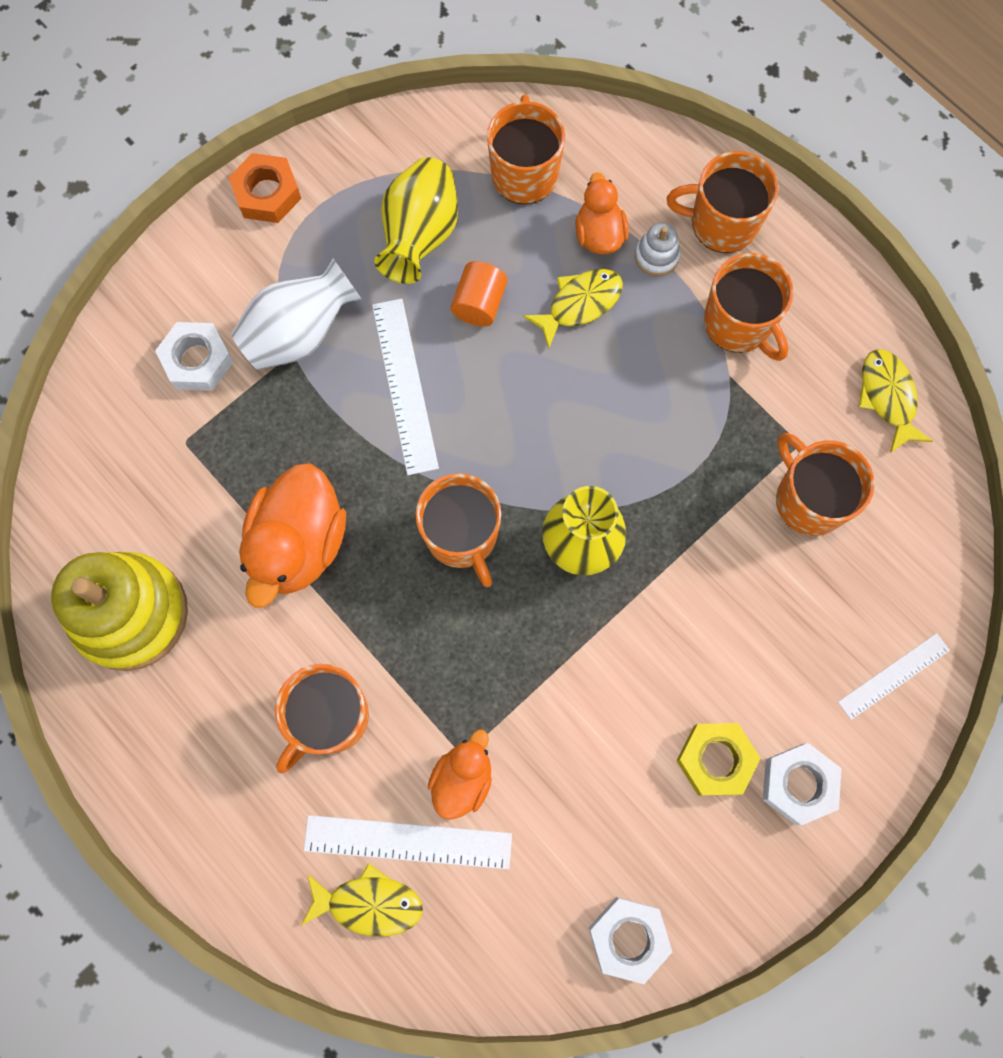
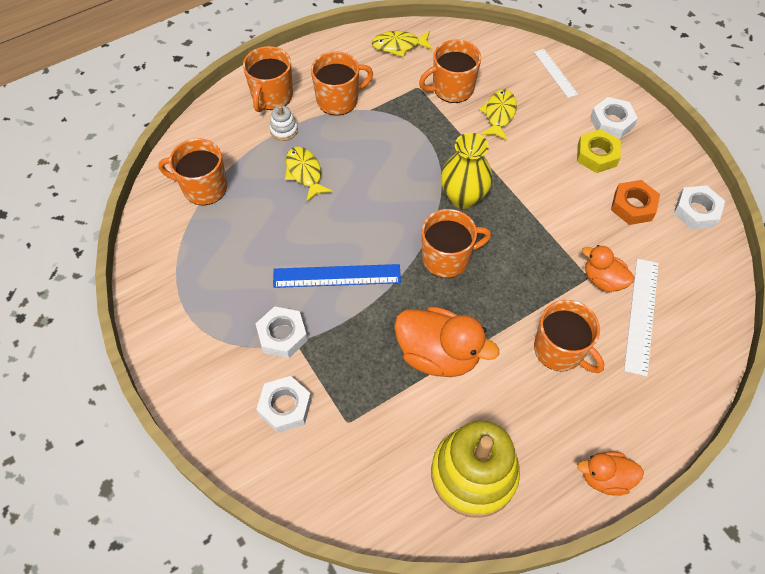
camera: 80 degrees left, 15 degrees down
(267, 193) = (164, 344): orange nut -> orange nut (633, 206)
(300, 334) = (282, 335): white vase -> white nut
(369, 903) = (679, 342): yellow fish -> yellow fish (499, 114)
(405, 385) = (336, 276): white ruler -> blue ruler
(420, 236) = (230, 252): yellow vase -> none
(479, 304) = (289, 226): orange cylinder -> none
(599, 234) = (260, 156): orange duck -> orange duck (605, 478)

